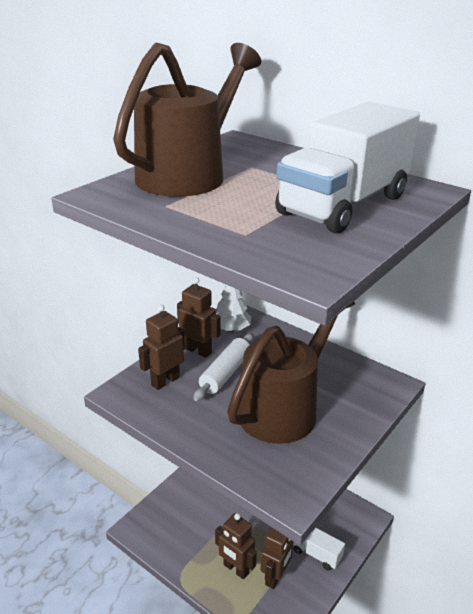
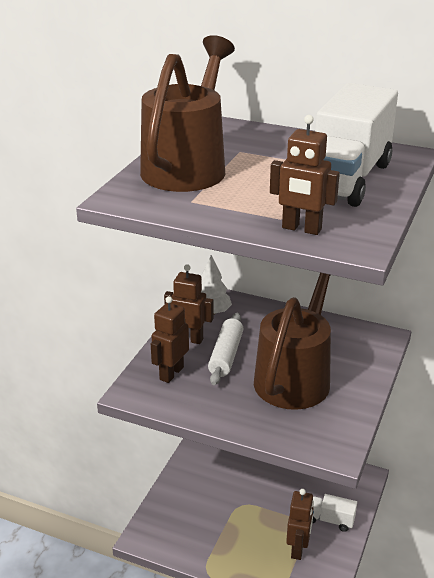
camera: 15 degrees left, 0 degrees up
(236, 569) = (258, 551): brown robot -> brown robot (301, 229)

